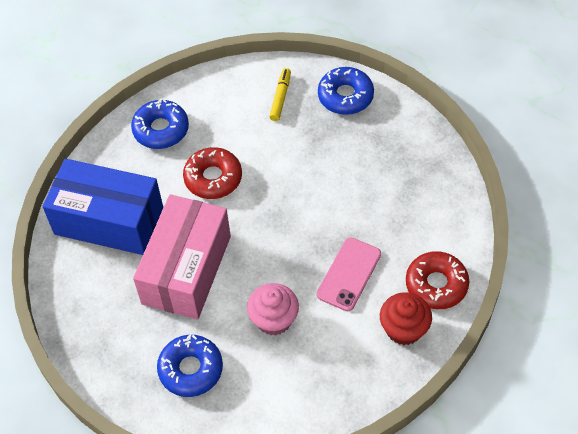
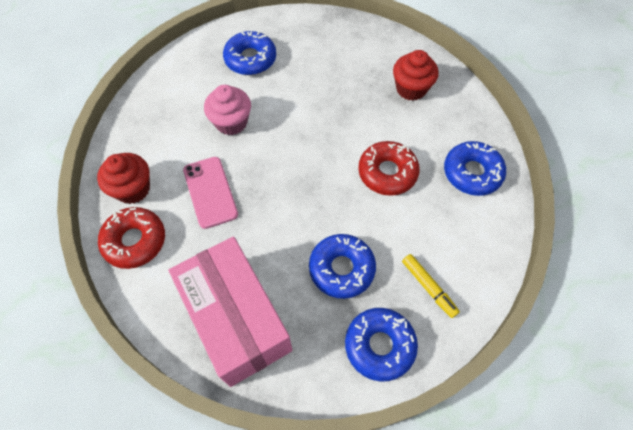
camera: 130 degrees right, 5 degrees up
(109, 220) = (411, 88): blue box -> red cupcake
(186, 269) = (323, 103): pink box -> pink box (237, 319)
(318, 149) = (341, 269): none -> blue donut

